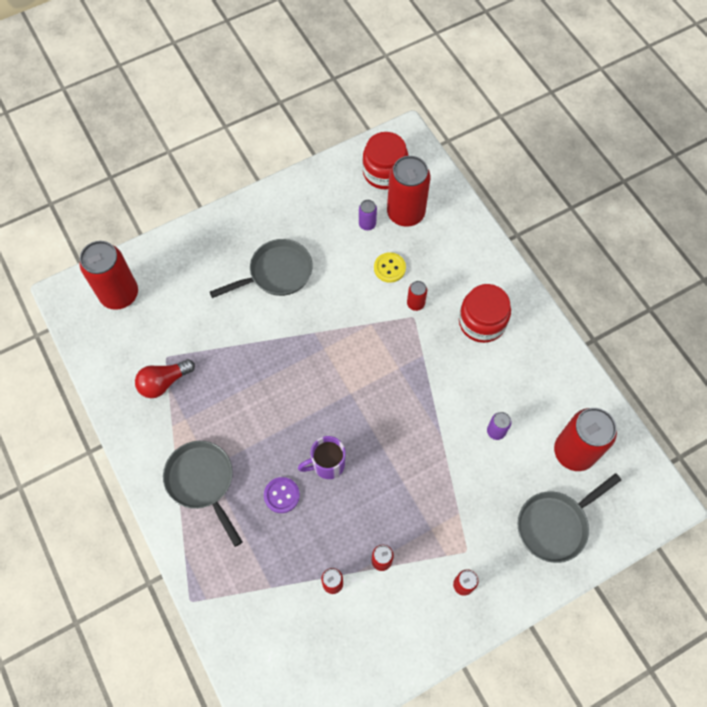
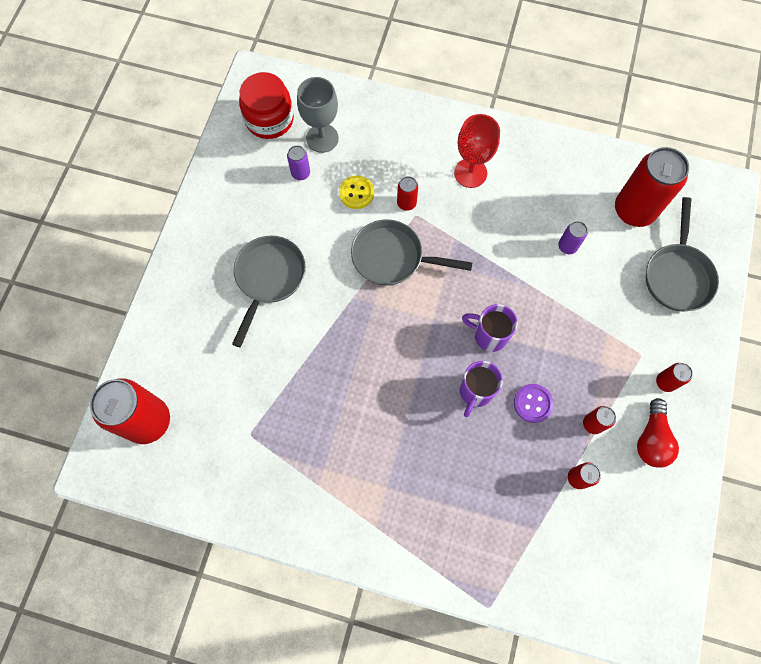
camera: 45 degrees left, 5 degrees up
(164, 382) = (272, 457): red light bulb -> red light bulb (651, 439)
(202, 482) = (394, 504): grey pan -> grey pan (392, 257)
(281, 495) = (467, 451): purple button -> purple button (533, 403)
(376, 438) = (489, 335): none -> purple mug
(405, 213) = (322, 138): red can -> grey goblet
(482, 322) = (470, 173): red jar -> red goblet

